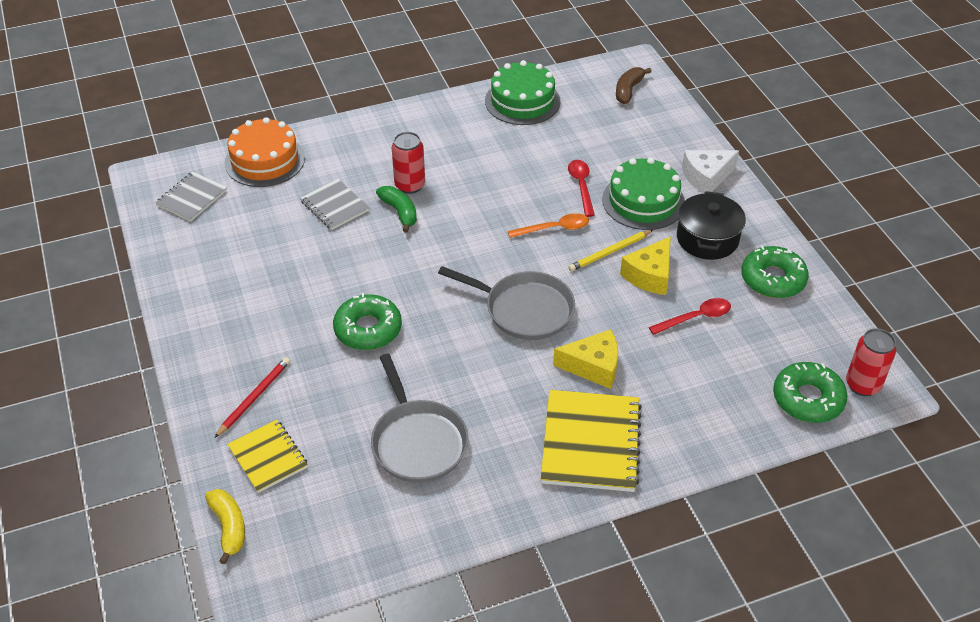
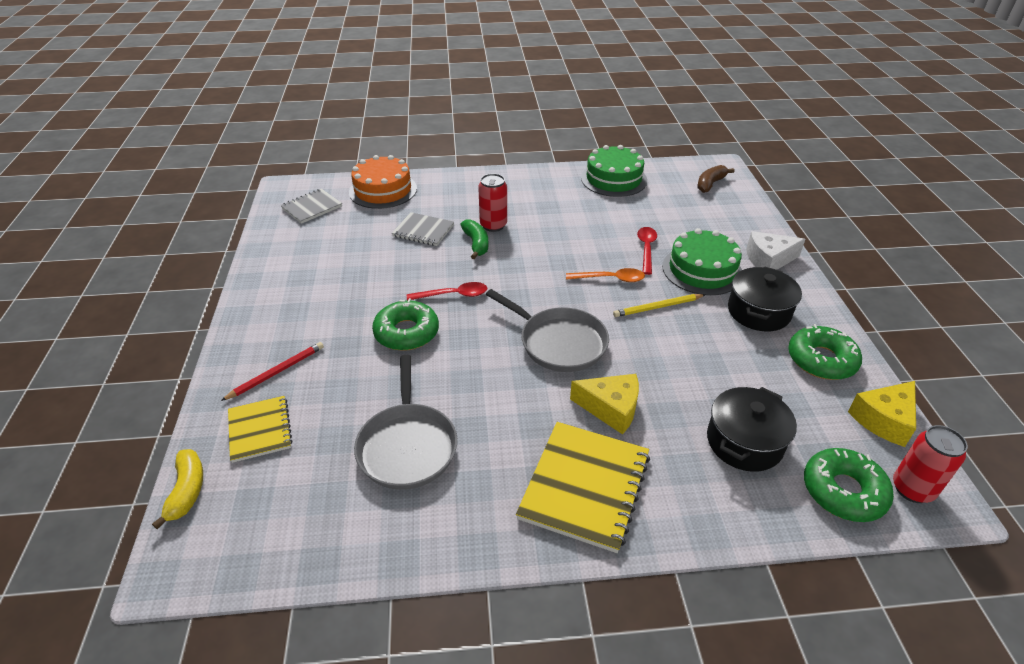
camera: 15 degrees right, 5 degrees down
(335, 206) = (423, 231): grey notebook -> grey notebook turned 45 degrees counterclockwise
(650, 275) = (692, 334): yellow cheese -> yellow cheese (883, 420)
(695, 318) = (731, 382): red spoon -> red spoon (453, 295)
(718, 373) = (744, 442): none -> black pot

